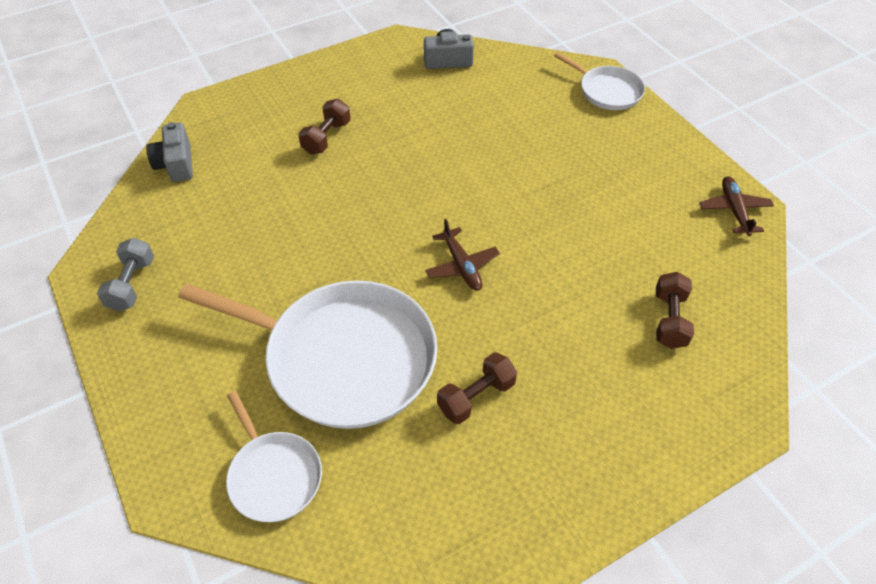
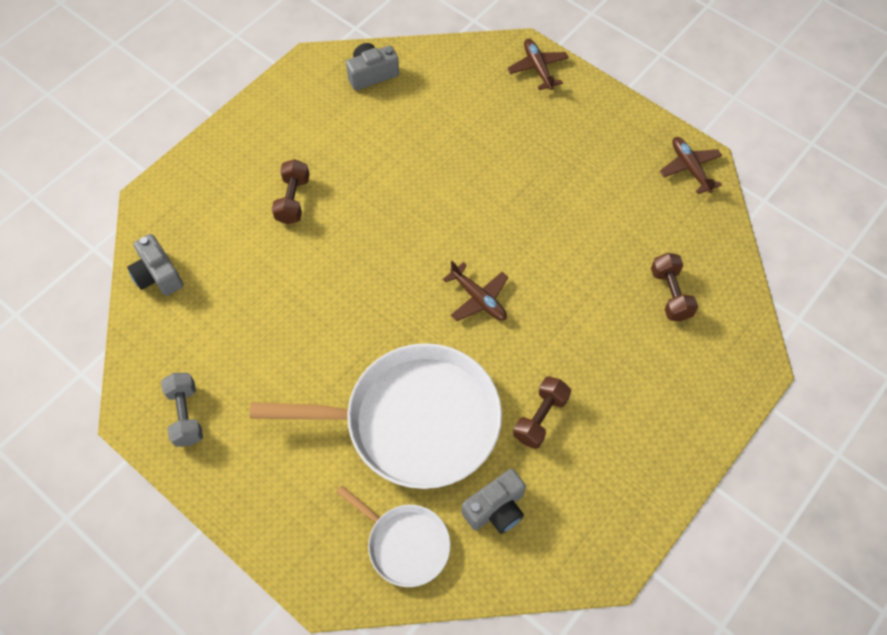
camera: 20 degrees left, 10 degrees up
(386, 473) = (496, 509): none -> grey camera
(607, 91) = (537, 68): white pan -> brown plane

